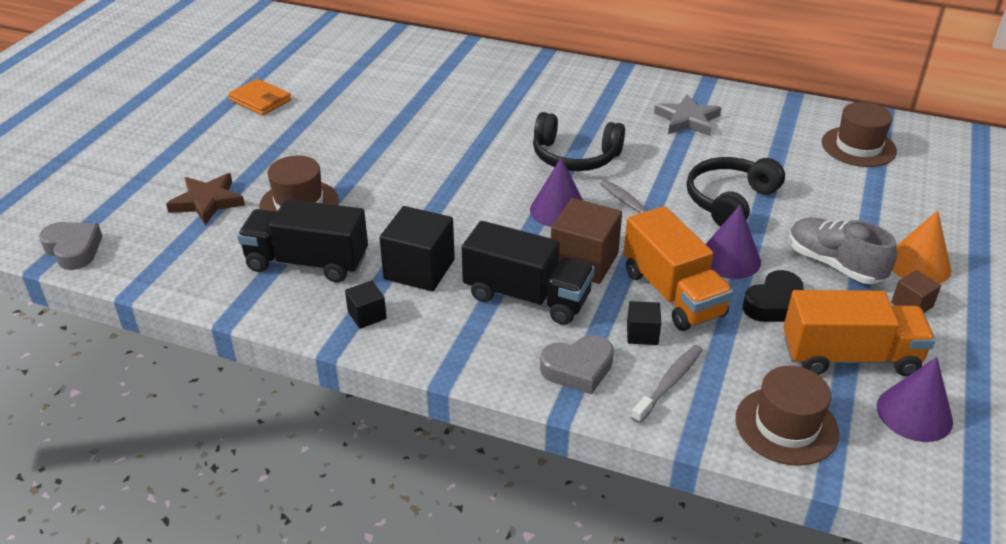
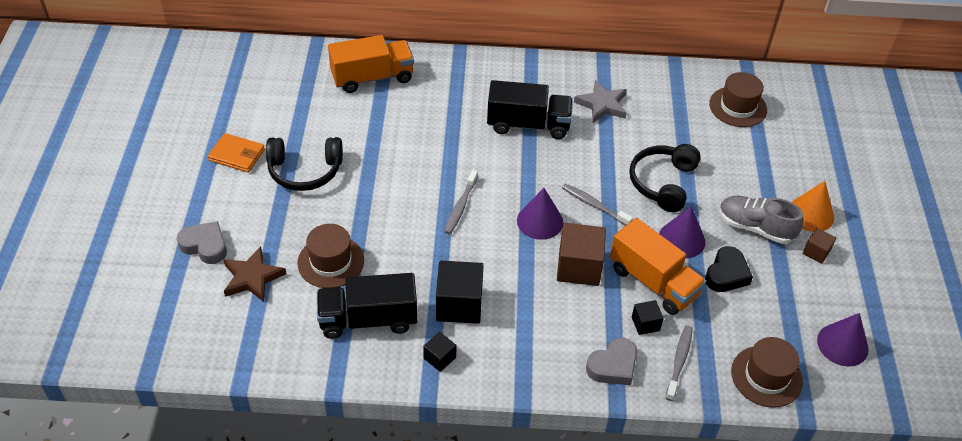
camera: 20 degrees left, 10 degrees up
(73, 249) = (165, 354): grey heart -> grey heart (205, 246)
(472, 181) = (460, 206): none -> grey toothbrush
(527, 297) = (551, 311): black truck -> black truck (528, 125)
(575, 157) = (530, 163): black headphones -> black headphones (305, 171)
(849, 357) = (789, 308): orange truck -> orange truck (372, 78)

